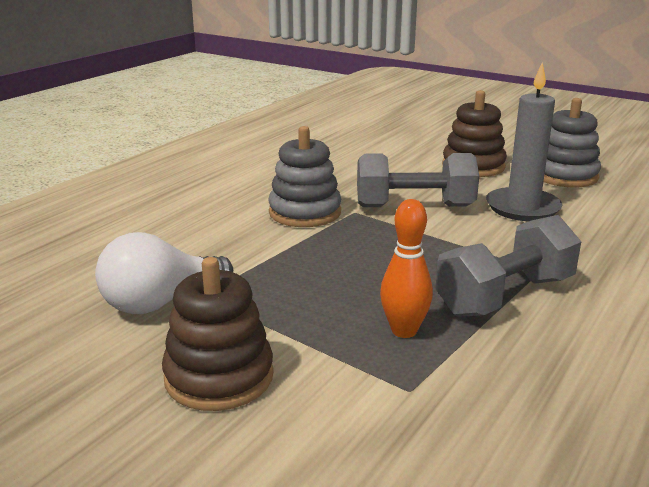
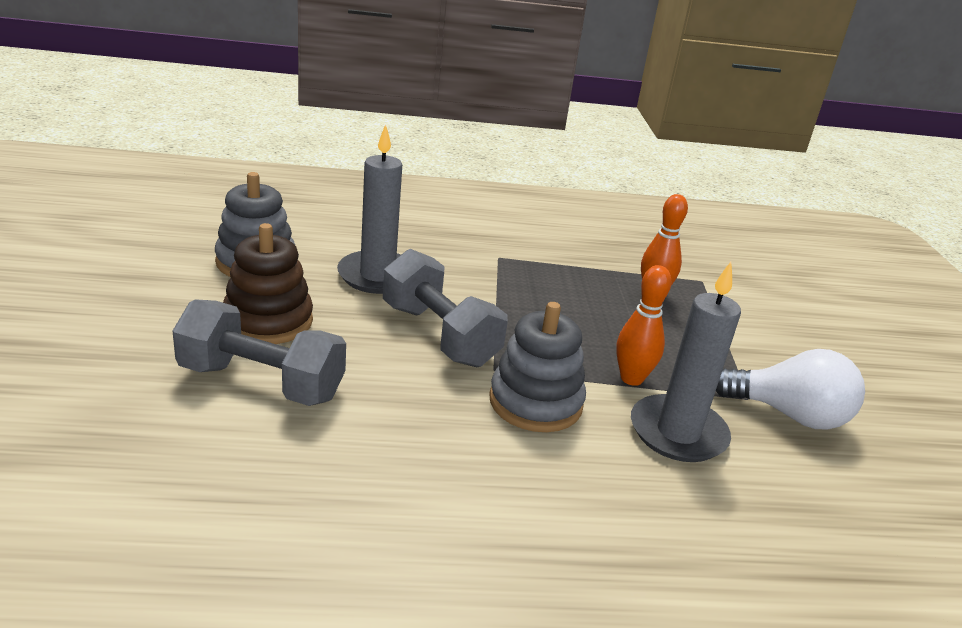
camera: 130 degrees left, 5 degrees up
(214, 245) = (678, 433): none -> grey candle
(219, 377) = (798, 346): brown stacking toy -> none
(287, 254) = (631, 378): none -> orange bowling pin
(505, 296) = (557, 265): grey dumbbell -> grey dumbbell (261, 382)

